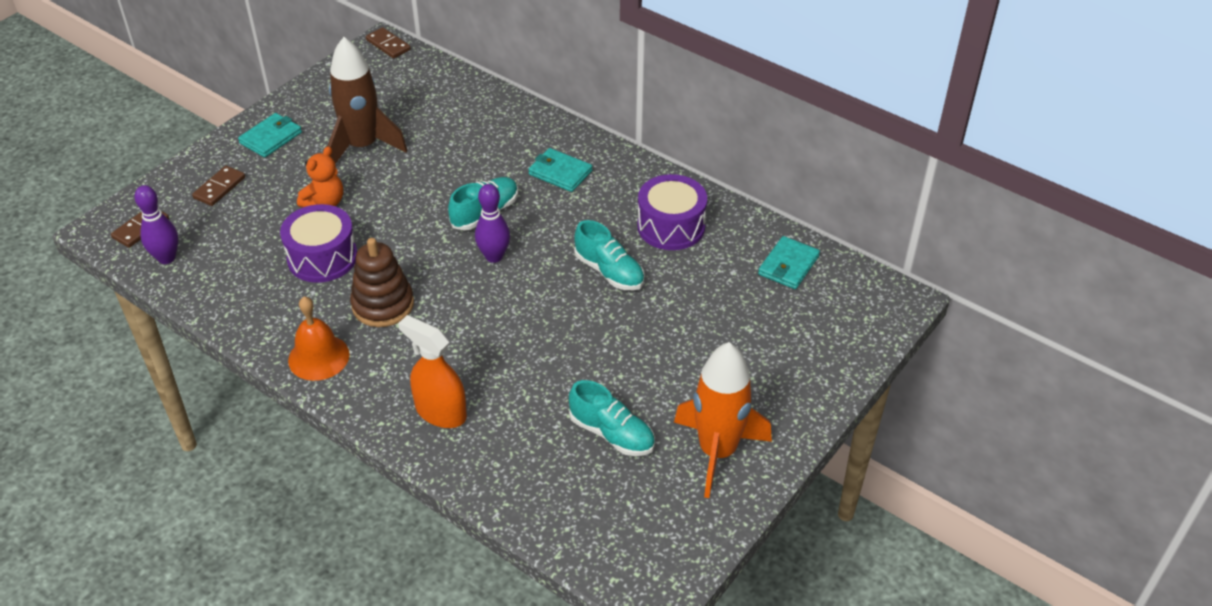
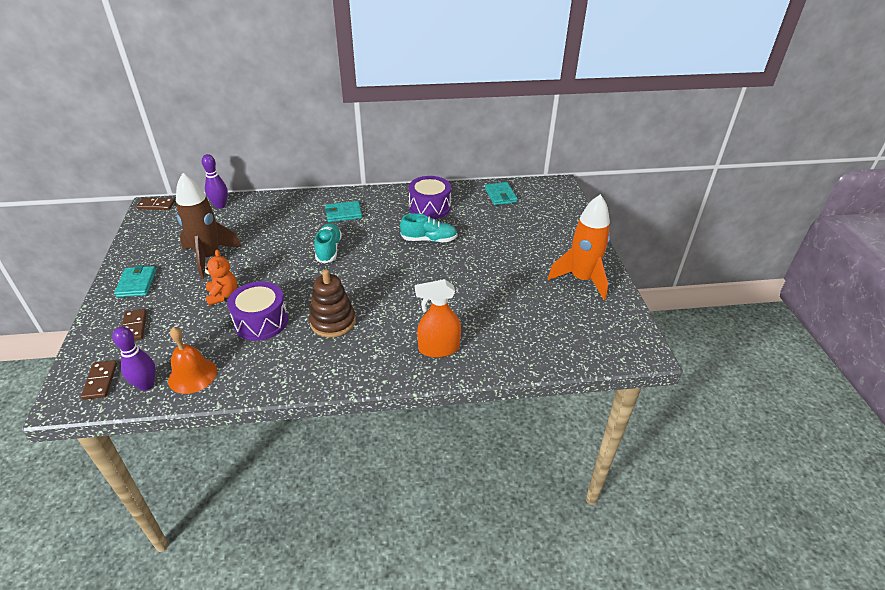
camera: 45 degrees left, 5 degrees down
(318, 357) = (331, 369): orange bell -> orange bell (192, 375)
(494, 256) = (362, 265): purple bowling pin -> purple bowling pin (220, 205)
(612, 434) = (530, 302): turquoise shoe -> none

